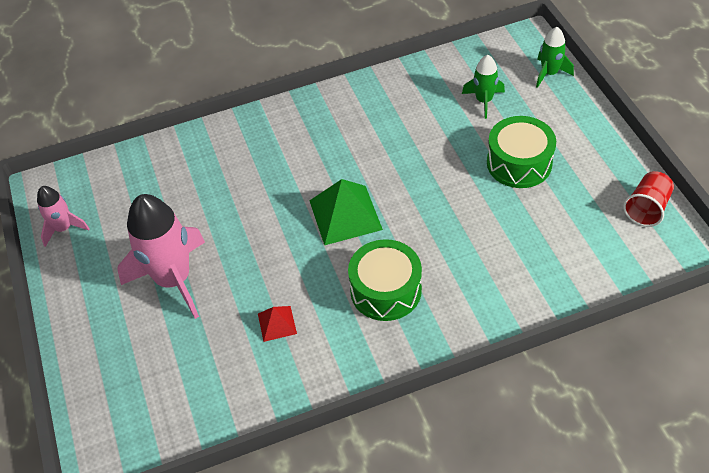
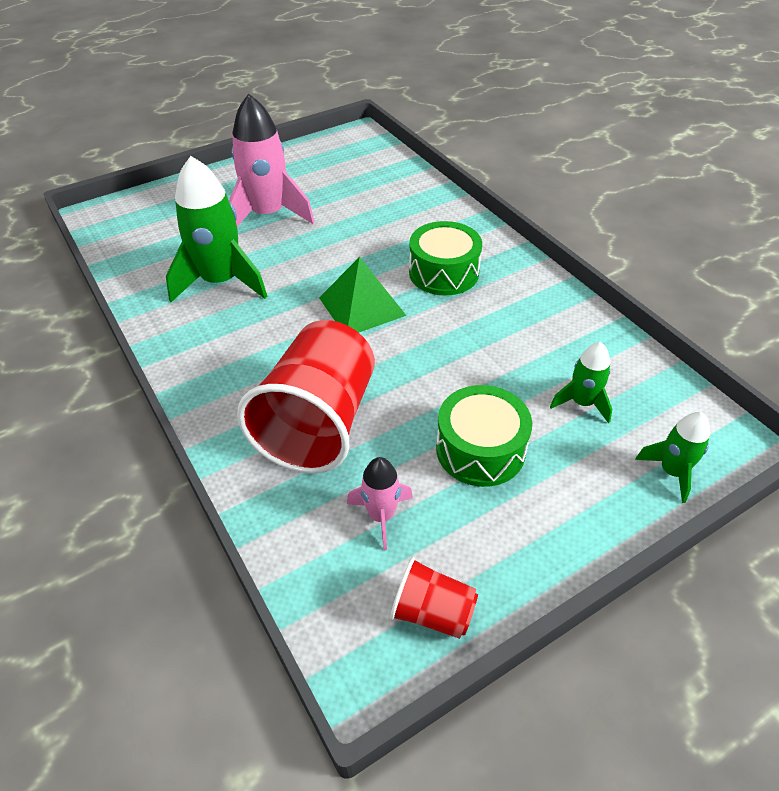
camera: 75 degrees right, 5 degrees down
(64, 228) = (317, 151): pink rocket -> pink rocket (381, 516)
(277, 323) = (221, 282): red pyramid -> green rocket
(385, 290) = (264, 350): green drum -> green drum (443, 272)
(479, 256) = (318, 423): none -> red cup

